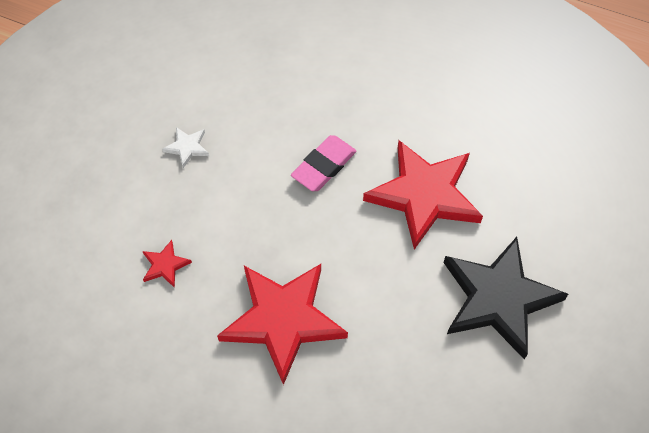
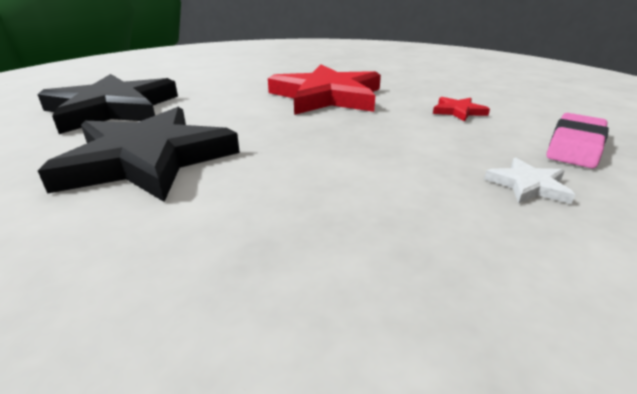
camera: 175 degrees right, 30 degrees down
(324, 166) = (295, 177): pink eraser -> pink eraser (575, 146)
(424, 195) = (148, 159): red star -> black star

